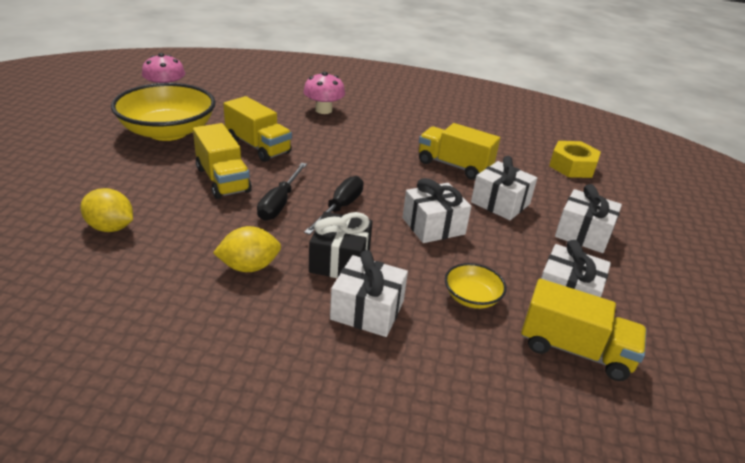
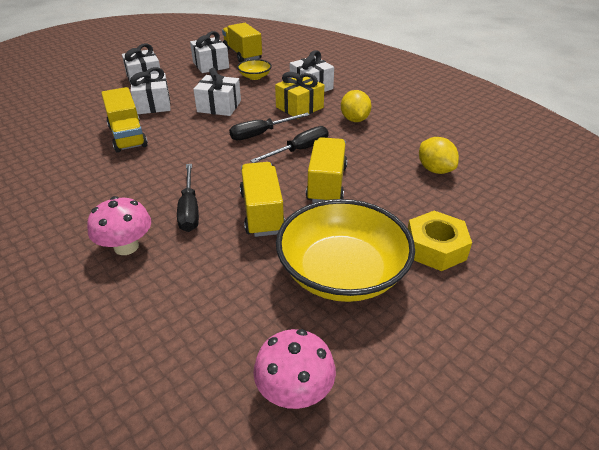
camera: 140 degrees left, 5 degrees up
(249, 267) = (354, 119): yellow lemon -> yellow lemon turned 60 degrees clockwise
(314, 134) = (189, 210): none -> black screwdriver
(340, 261) = (299, 107): black gift -> yellow gift
(572, 166) = (48, 109): yellow nut -> yellow nut (435, 248)

